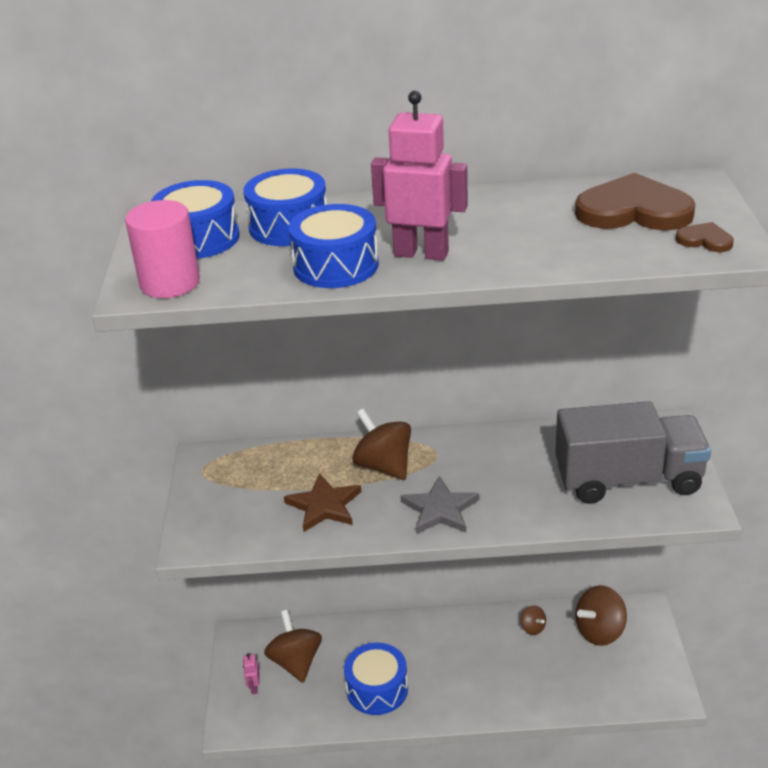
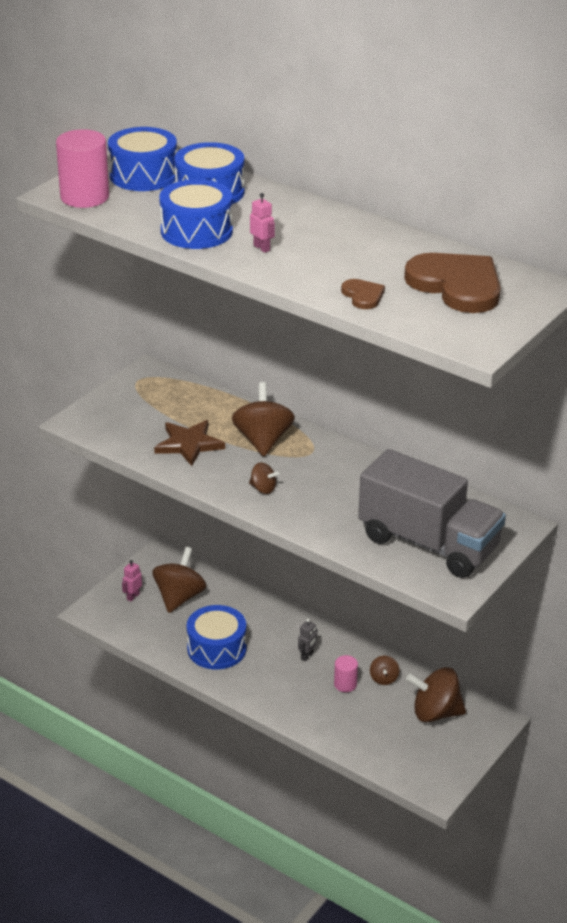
camera: 35 degrees right, 0 degrees up
(421, 253) = (262, 248): pink robot -> pink robot, size x0.42
(440, 509) = (263, 489): grey star -> brown spinning top
(455, 647) = (307, 656): none -> grey robot
(510, 652) = (345, 684): none -> pink cylinder
(705, 240) = (467, 328): brown heart -> brown heart (363, 296)

